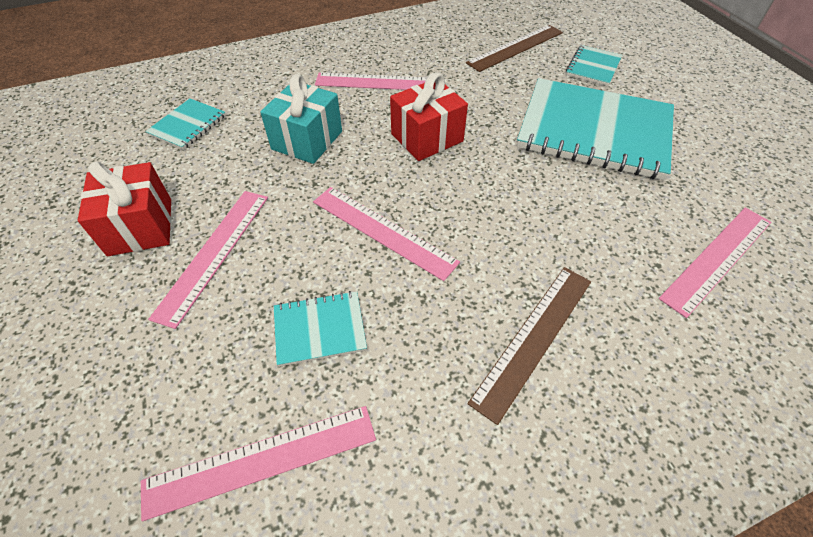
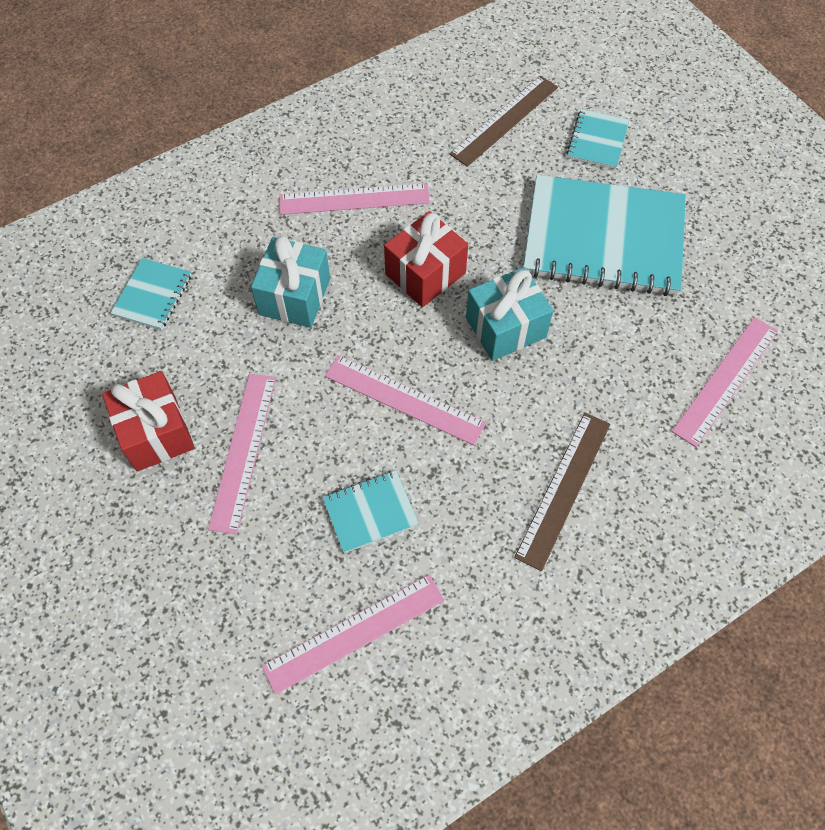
camera: 10 degrees left, 10 degrees up
(493, 186) = (505, 327): none -> turquoise gift

